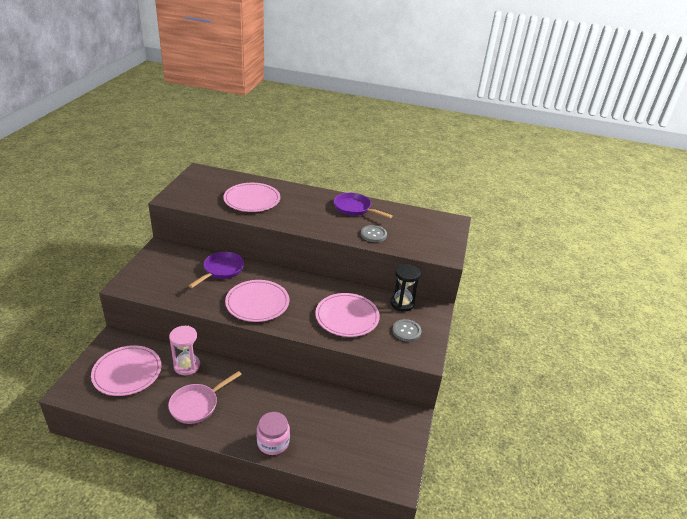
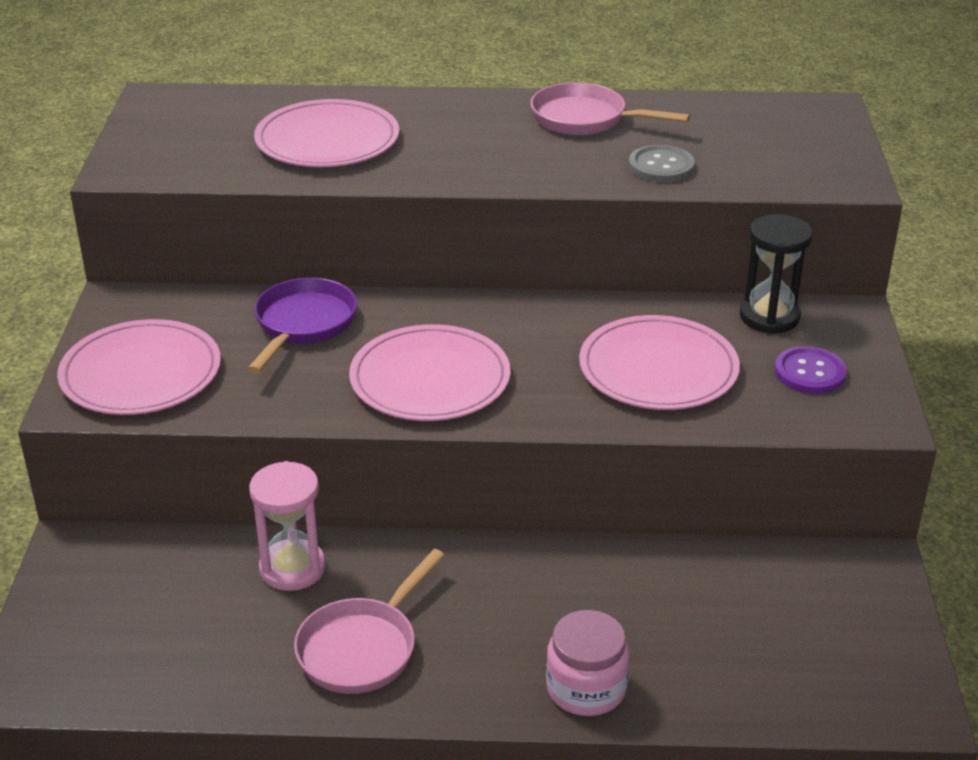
camera: 10 degrees left, 0 degrees up
(127, 372) = (149, 613): pink plate -> pink plate (141, 373)
(354, 208) = (585, 119): purple pan -> pink pan
(406, 331) = (809, 372): grey button -> purple button

